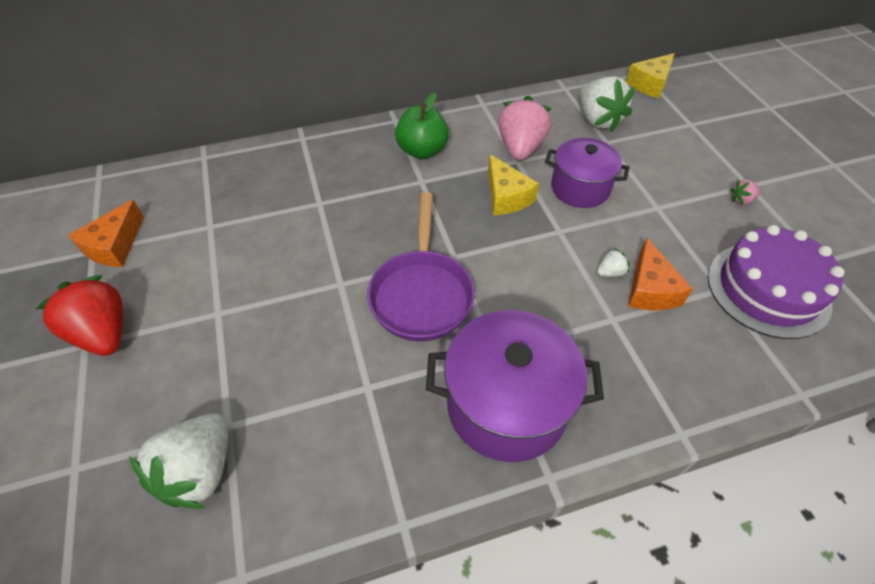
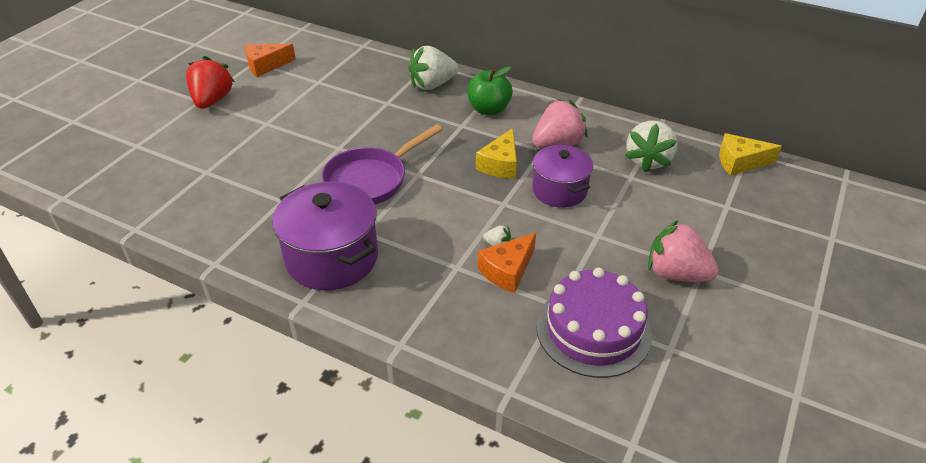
camera: 45 degrees right, 10 degrees down
(200, 471) = (173, 180): white strawberry -> white strawberry (432, 85)
(741, 200) = (676, 274): pink strawberry -> pink strawberry, size x2.31

